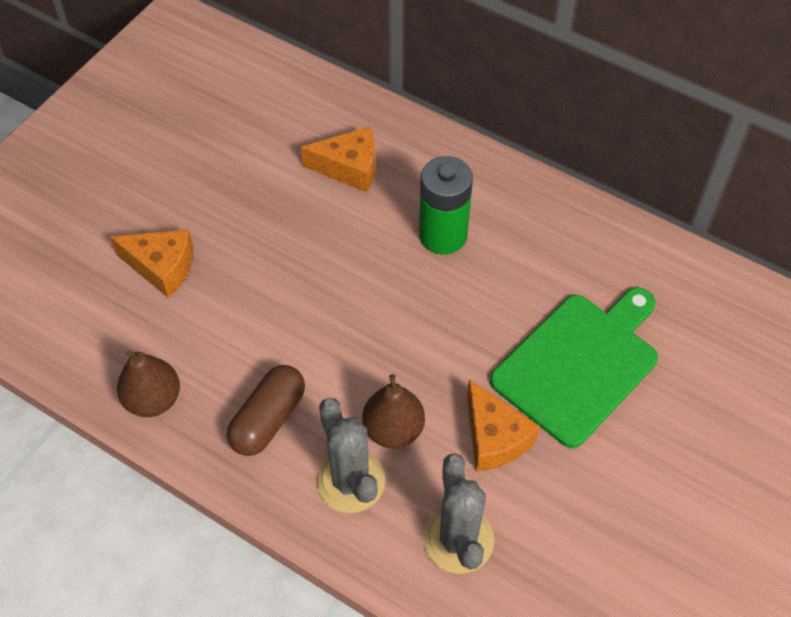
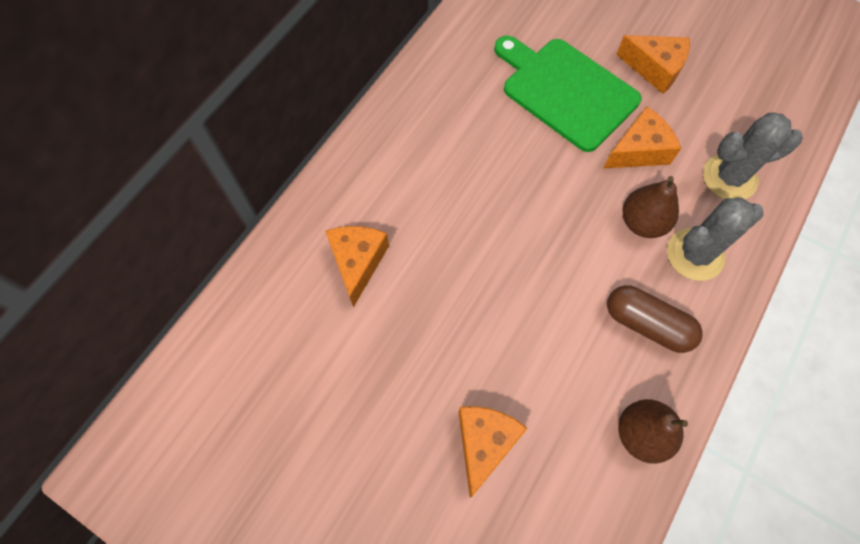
camera: 90 degrees left, 10 degrees up
(443, 235) = (440, 182): green battery -> none
(627, 473) = (654, 69): none -> orange cheese

